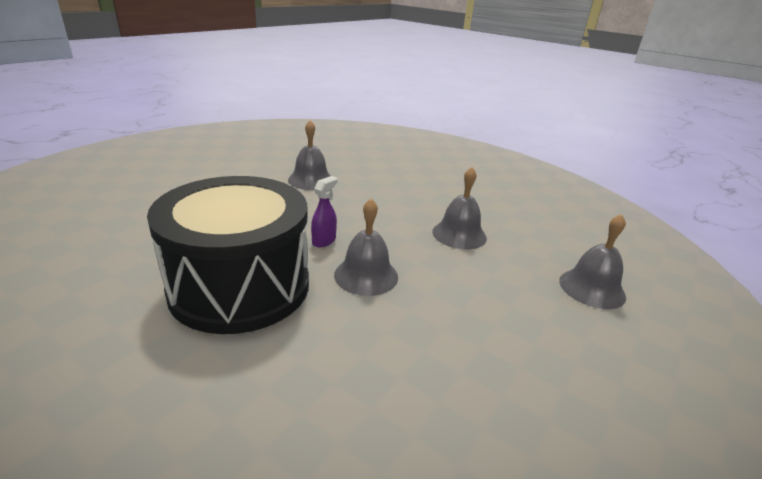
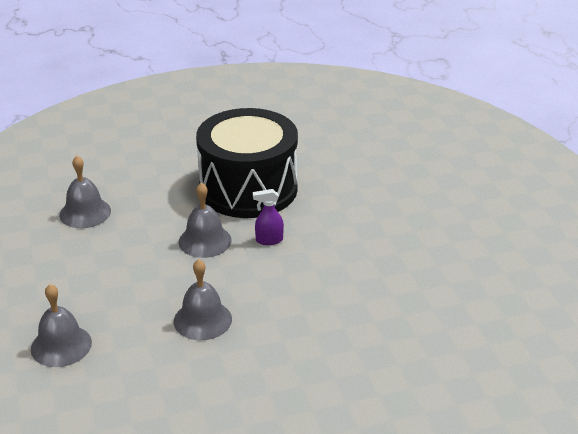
camera: 130 degrees right, 5 degrees up
(311, 180) = (396, 276): grey bell -> grey bell (85, 213)
(324, 241) = (269, 240): purple spray bottle -> purple spray bottle turned 105 degrees clockwise

